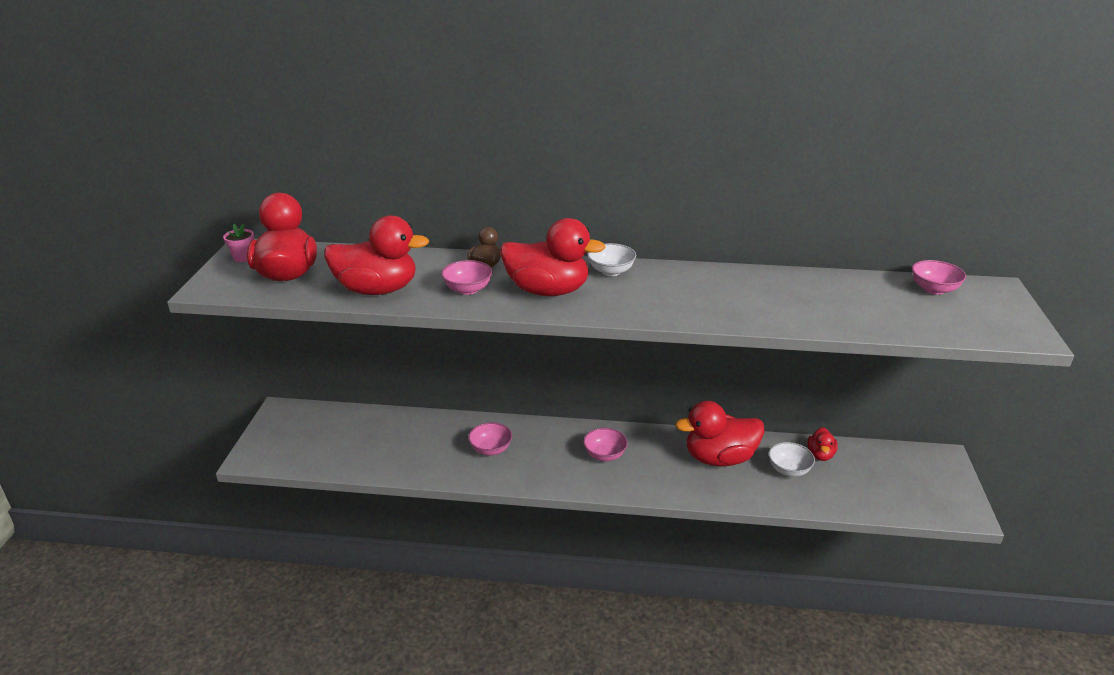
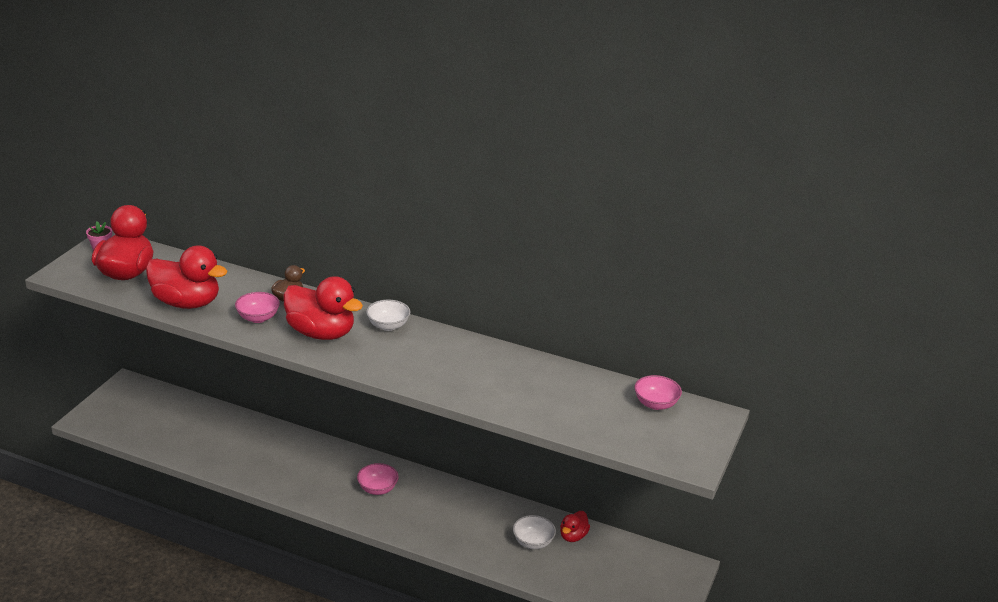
camera: 15 degrees right, 0 degrees up
(491, 449) = (283, 460): pink bowl -> none
(719, 458) = (477, 516): red duck -> none

